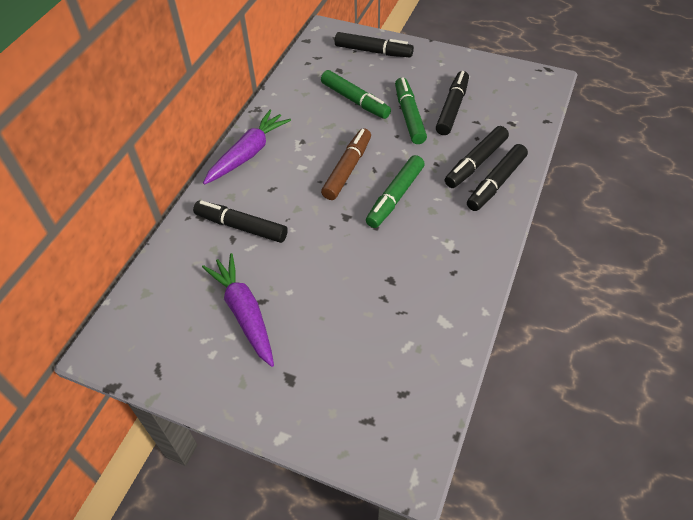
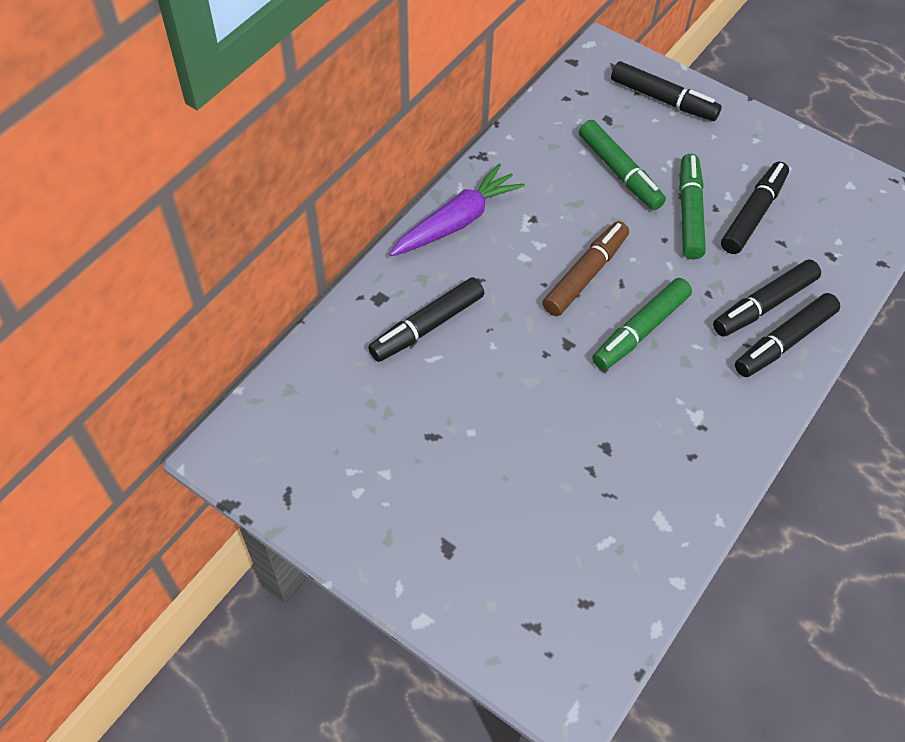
camera: 10 degrees right, 5 degrees up
(241, 227) = (427, 326): black marker -> black marker turned 75 degrees counterclockwise
(244, 313) = (408, 447): purple carrot -> none

